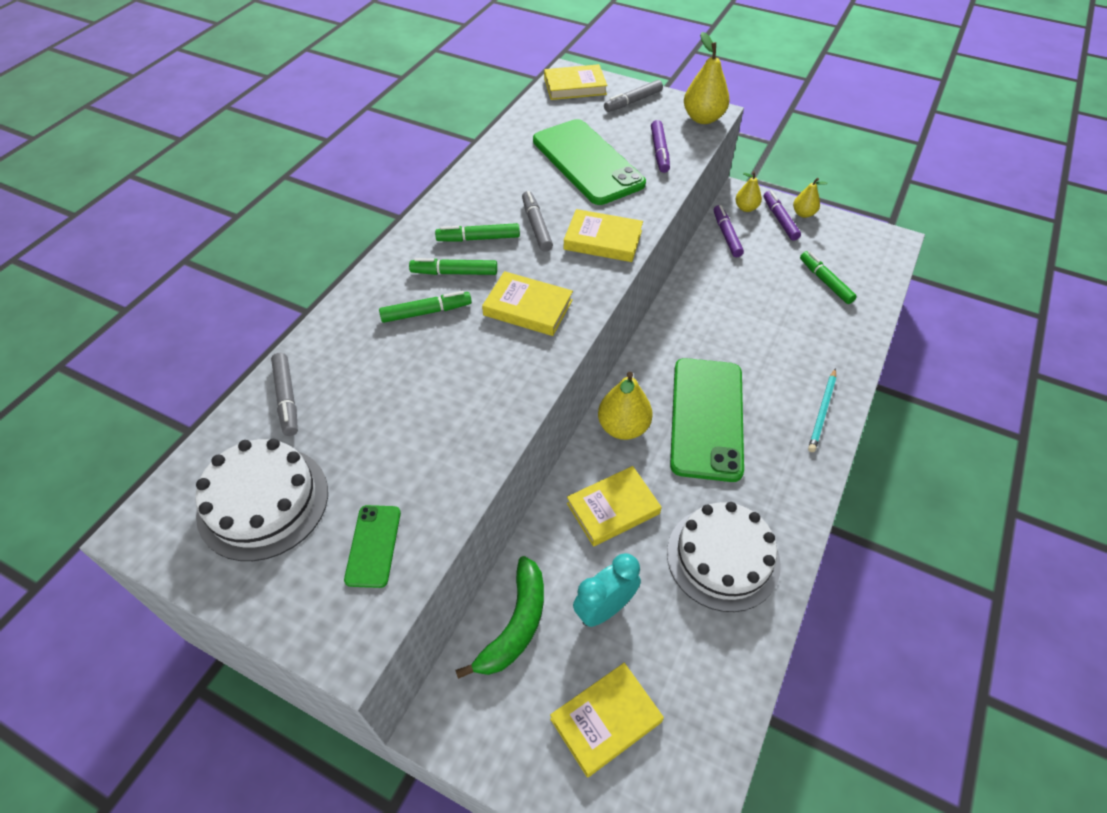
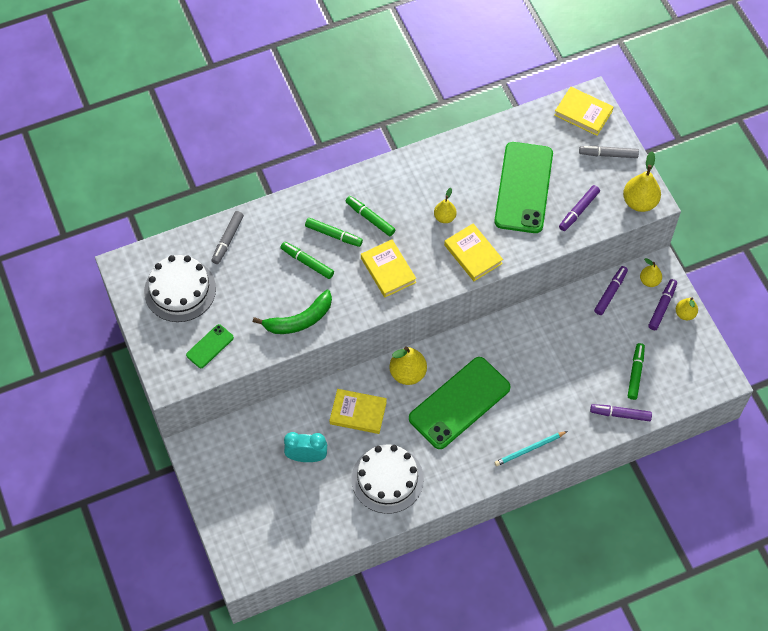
camera: 40 degrees right, 10 degrees up
(479, 238) = (404, 203): green marker -> green marker (307, 262)
(515, 624) = (260, 431): green banana -> green banana (299, 320)
(536, 226) = (444, 217): grey marker -> yellow pear
(606, 720) = (262, 502): yellow book -> none
(857, 322) = (620, 414): none -> purple marker

